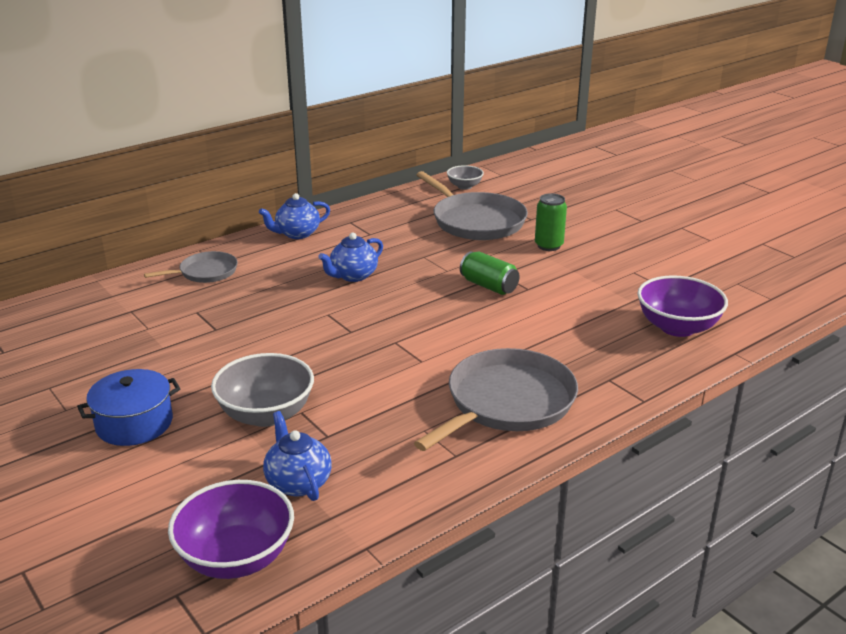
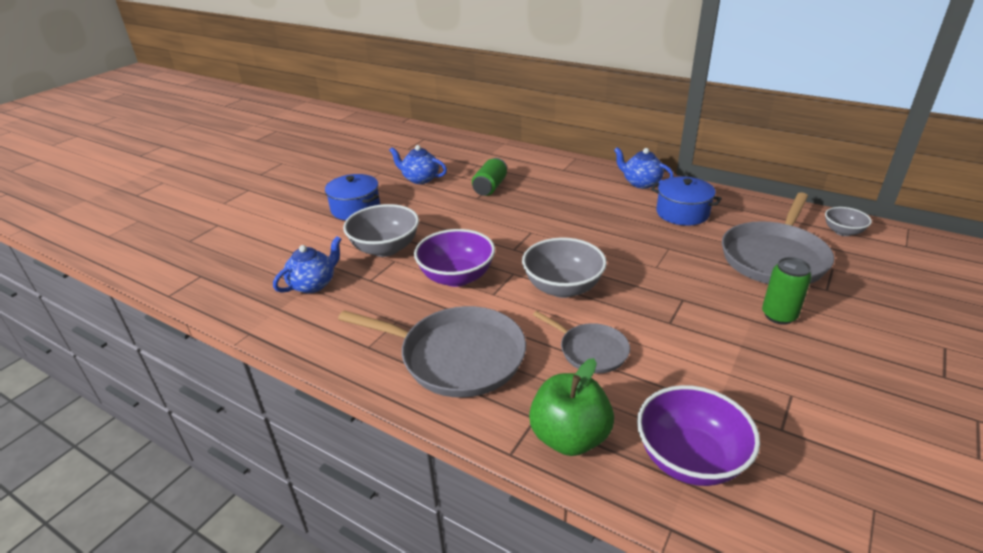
camera: 70 degrees right, 5 degrees up
(205, 272) = (547, 170): grey pan -> grey pan (590, 350)
(236, 557) = (234, 285): purple bowl -> purple bowl (456, 277)
(353, 276) = (599, 225): blue teapot -> blue teapot (420, 179)
(373, 233) = (682, 213): none -> blue pot
(441, 322) = (563, 287): none -> grey bowl
(489, 286) = (651, 297): green can -> green can (490, 187)
(637, 369) = (569, 437): none -> green apple

